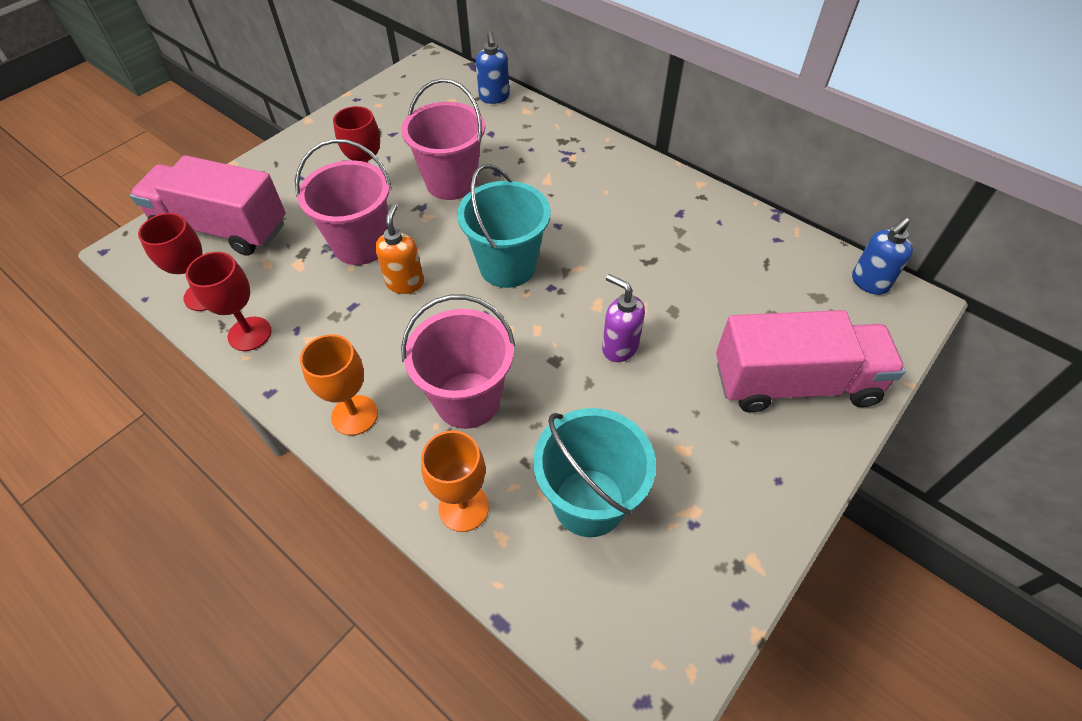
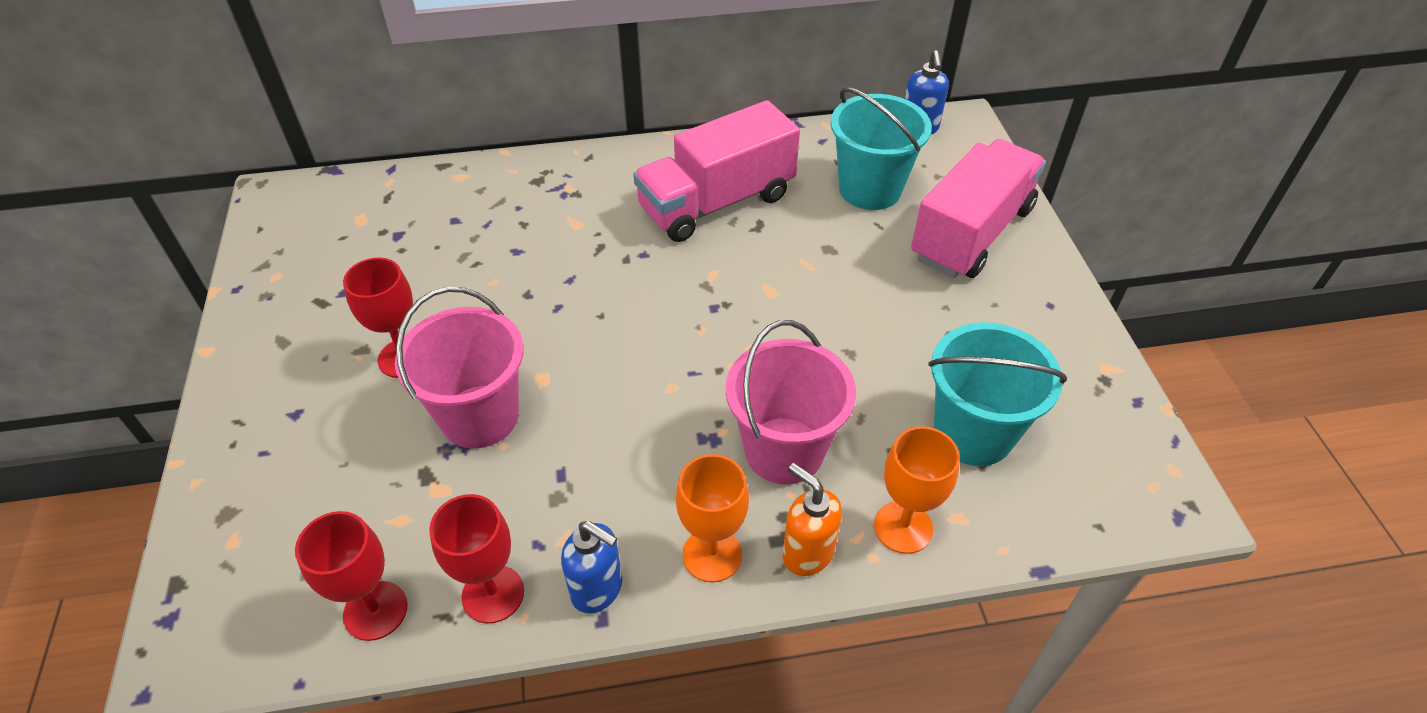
camera: 50 degrees left, 5 degrees down
(222, 228) = (280, 535): pink truck -> pink truck (716, 202)
(405, 282) = (580, 411): orange soap dispenser -> orange soap dispenser (807, 553)
(451, 182) = (485, 291): pink bucket -> none
(494, 98) = (406, 185): blue soap dispenser -> blue soap dispenser (598, 589)
(507, 266) = (652, 320): turquoise bucket -> turquoise bucket (870, 189)
(619, 347) = (832, 308): purple soap dispenser -> none

